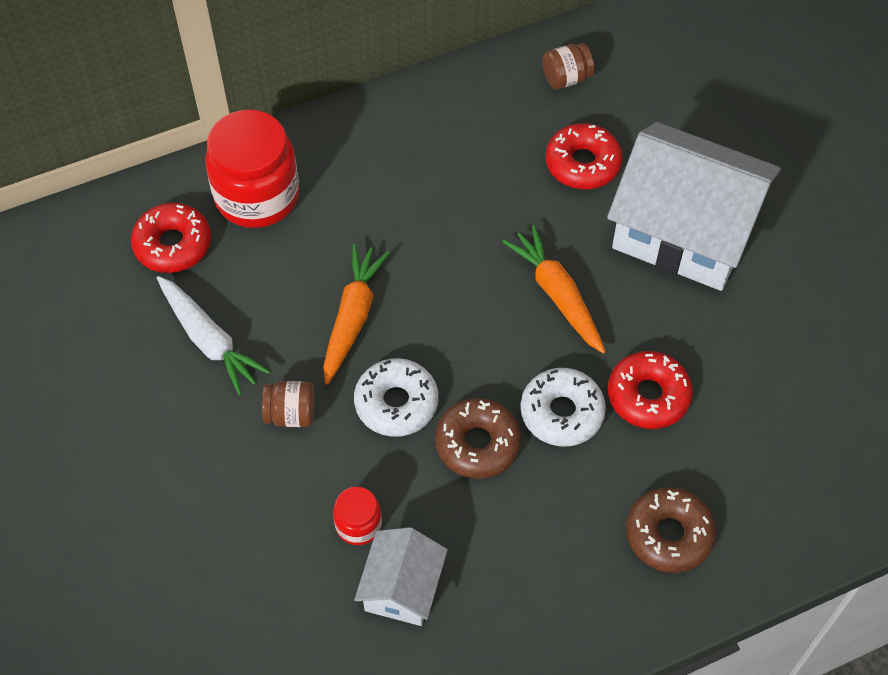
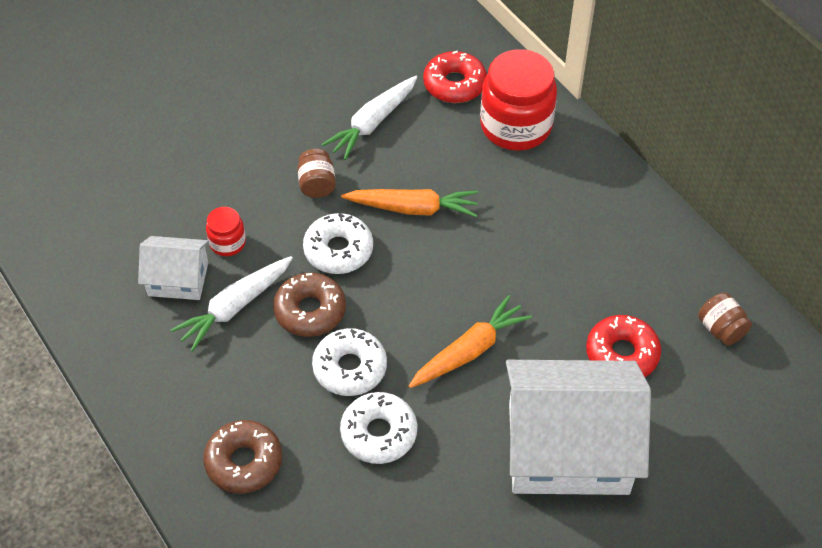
camera: 80 degrees right, 5 degrees down
(457, 525) = (235, 307): none -> white carrot
(648, 396) = (379, 433): red donut -> white donut
(684, 231) = (568, 448): white house -> white house turned 75 degrees clockwise

